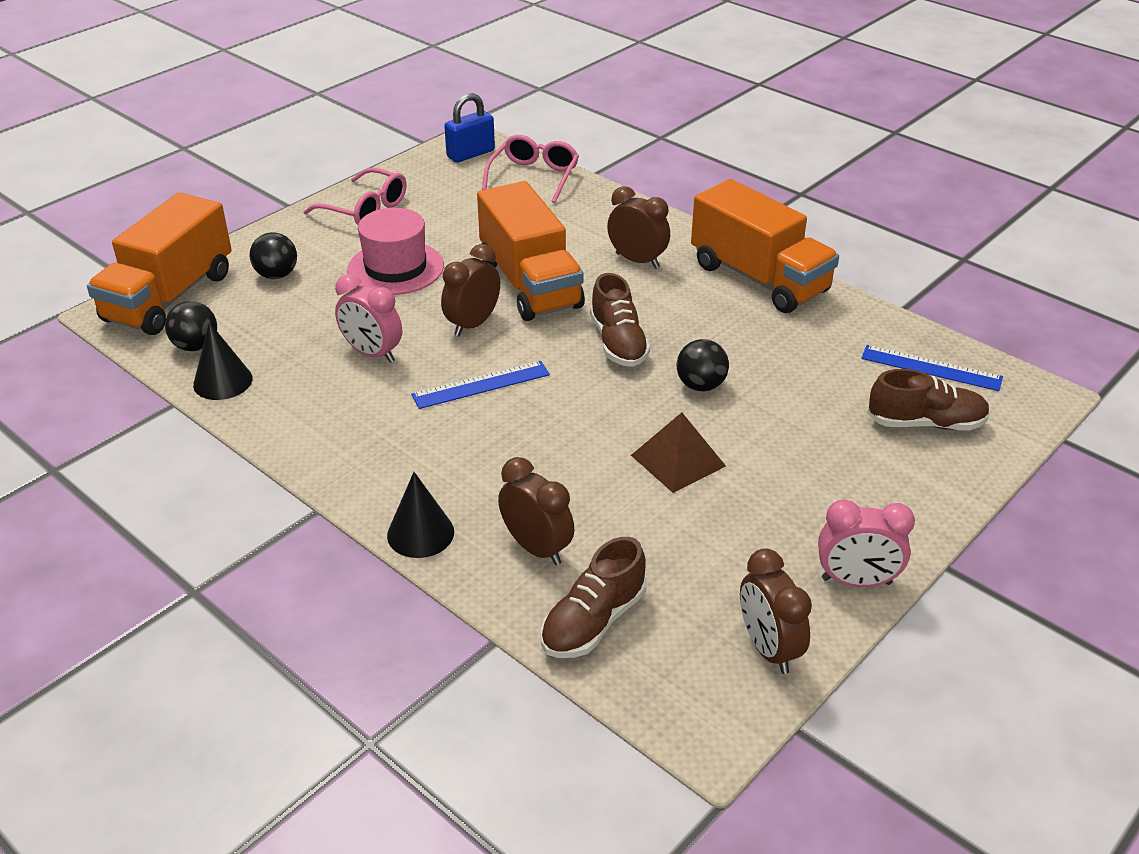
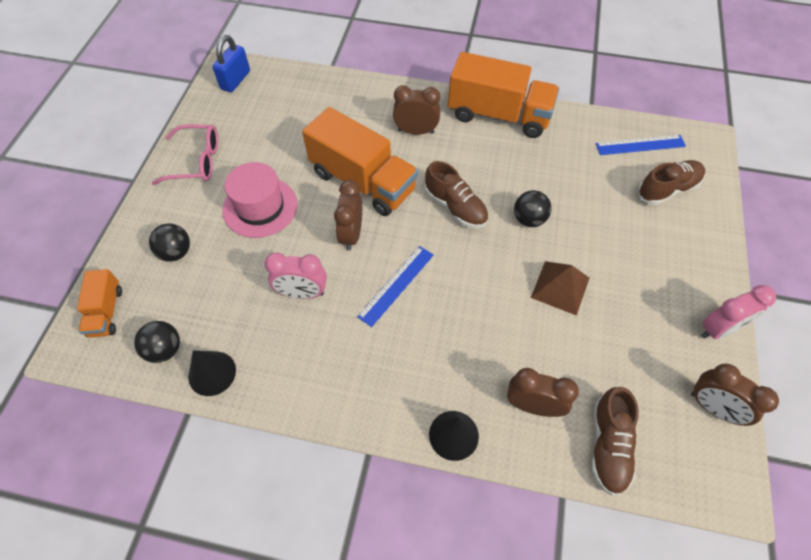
camera: 30 degrees left, 20 degrees up
(169, 297) = (106, 312): orange truck -> orange truck, size x0.50
(534, 176) = (295, 84): pink glasses -> none

